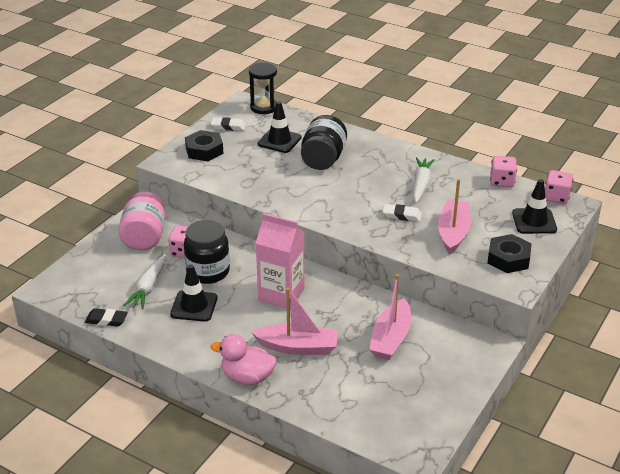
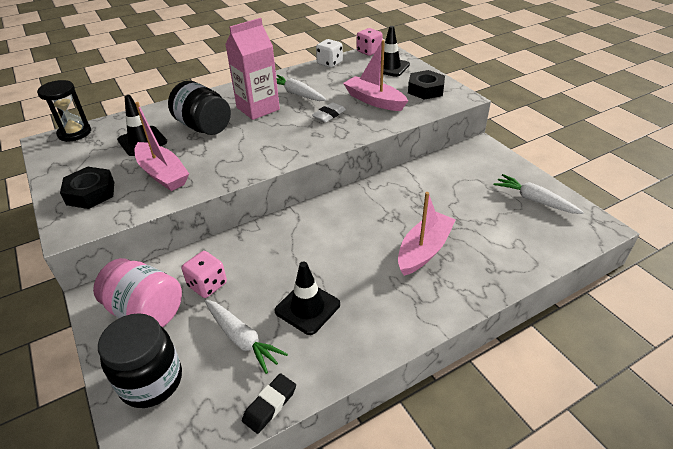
camera: 60 degrees left, 5 degrees up
(208, 272) = (259, 276): black jar -> black jar (151, 381)
(228, 127) = (73, 164): white eraser -> none
(247, 377) = (449, 302): pink duck -> none
(281, 295) = (339, 235): pink carton -> pink carton (258, 108)
(391, 338) = (445, 191): pink boat -> pink boat (163, 174)
(426, 401) = (534, 200): none -> white carrot
(502, 181) = (329, 63): pink dice -> white dice

